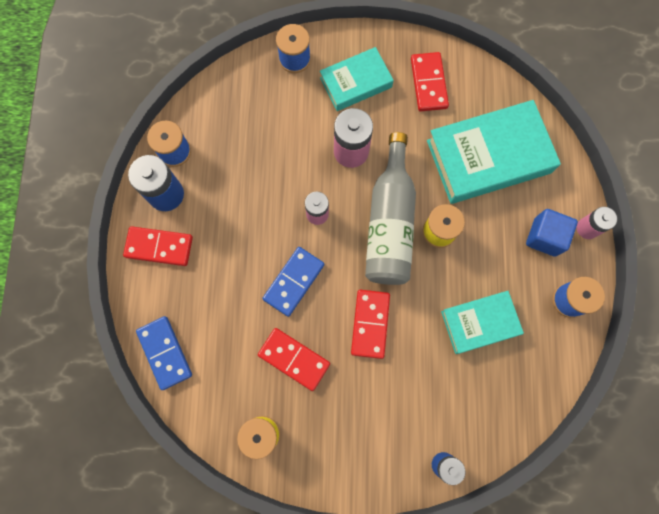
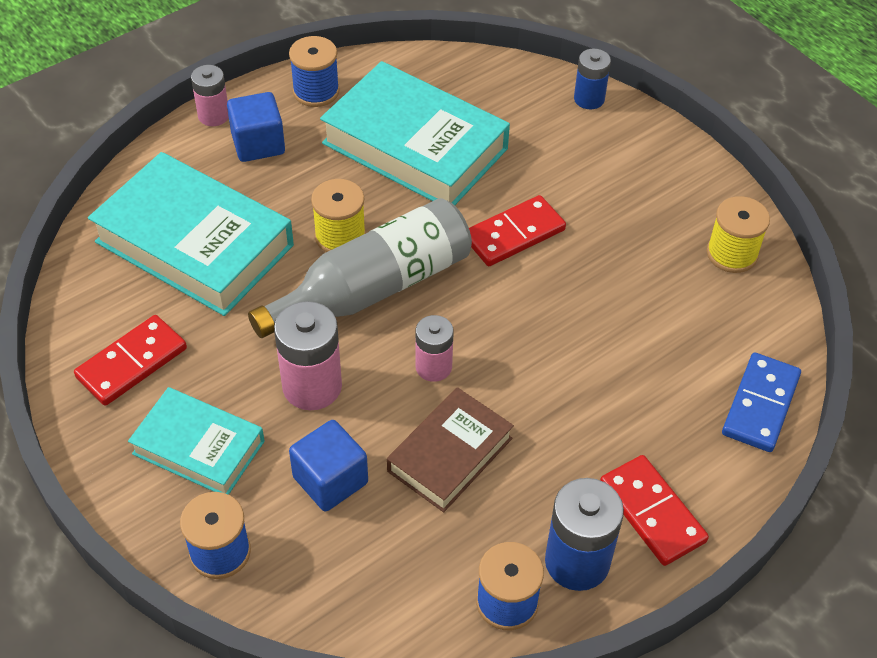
camera: 130 degrees left, 25 degrees down
(263, 183) = (450, 455): none -> brown book
(293, 124) = (330, 480): none -> blue cube
(294, 282) = (542, 334): blue domino -> none
(294, 359) = (626, 276): red domino -> none
(479, 323) = (415, 146): turquoise book -> turquoise book, size x1.70

